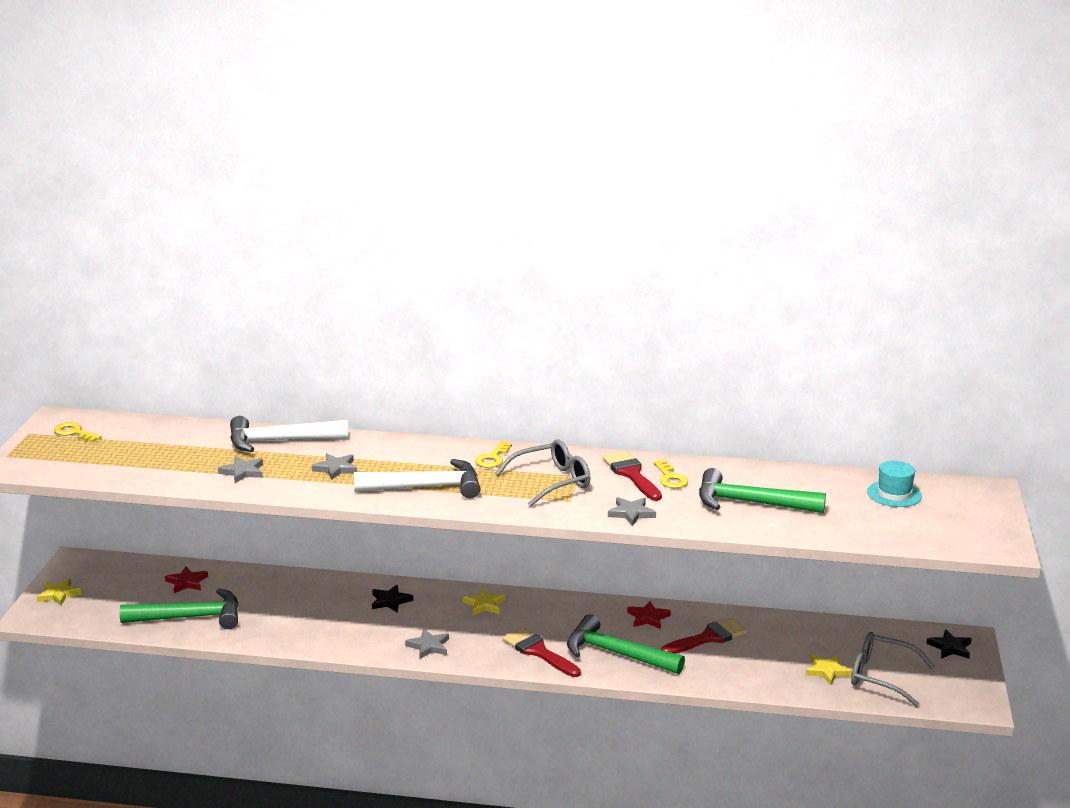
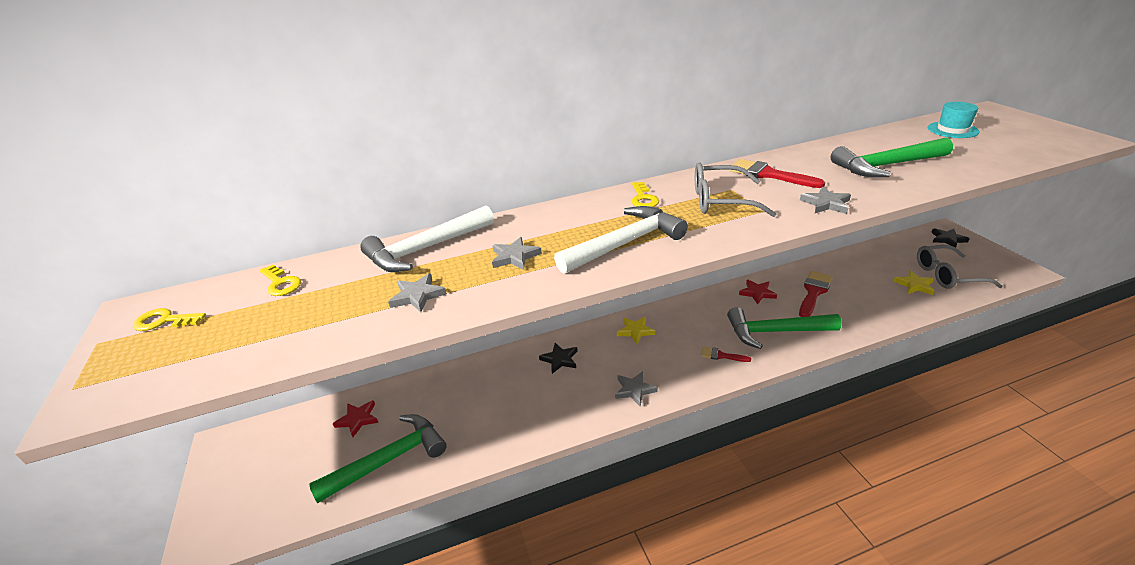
camera: 25 degrees left, 10 degrees up
(59, 594) = (221, 496): yellow star -> none
(538, 651) = (721, 355): red brush -> red brush, size x0.55
(551, 482) = (721, 201): grey glasses -> grey glasses turned 120 degrees counterclockwise
(670, 478) = (799, 168): yellow key -> yellow key (281, 283)

